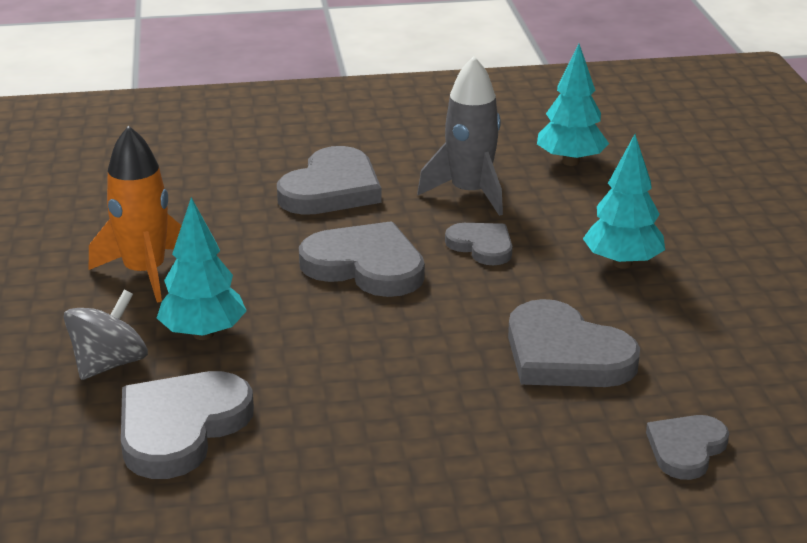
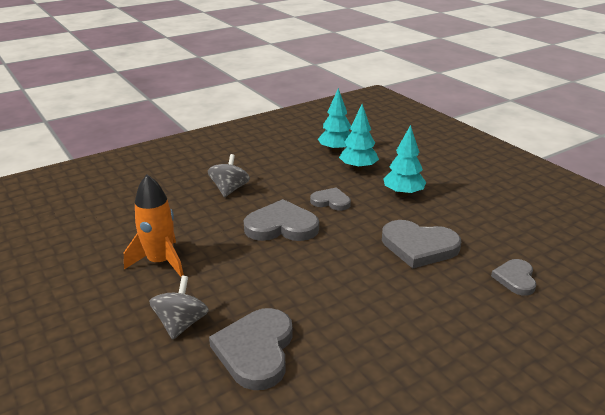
camera: 25 degrees left, 0 degrees up
(203, 334) = (224, 289): turquoise tree -> turquoise tree (358, 168)
(331, 189) = (229, 189): grey heart -> grey spinning top
(470, 193) = (302, 176): grey rocket -> none

